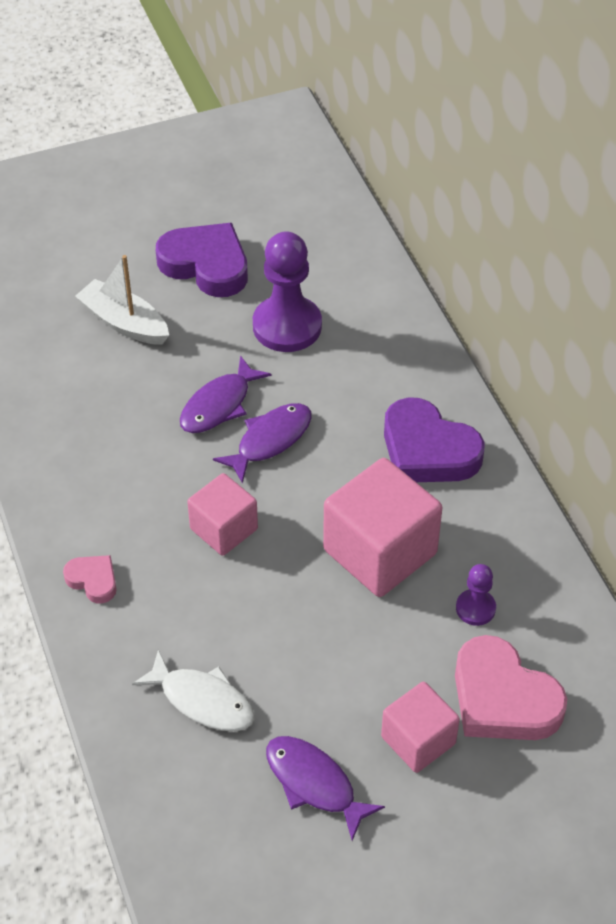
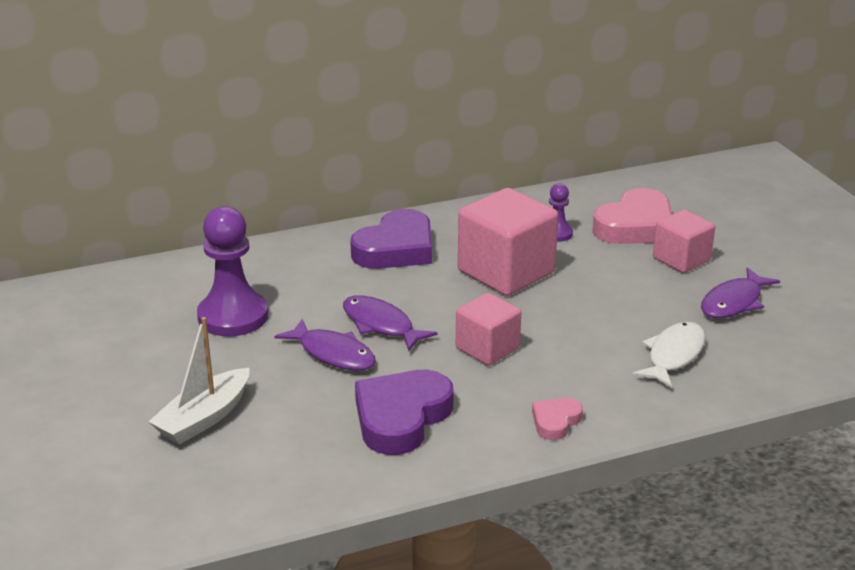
camera: 90 degrees left, 20 degrees down
(206, 265) = (129, 366): purple heart -> purple heart (401, 417)

